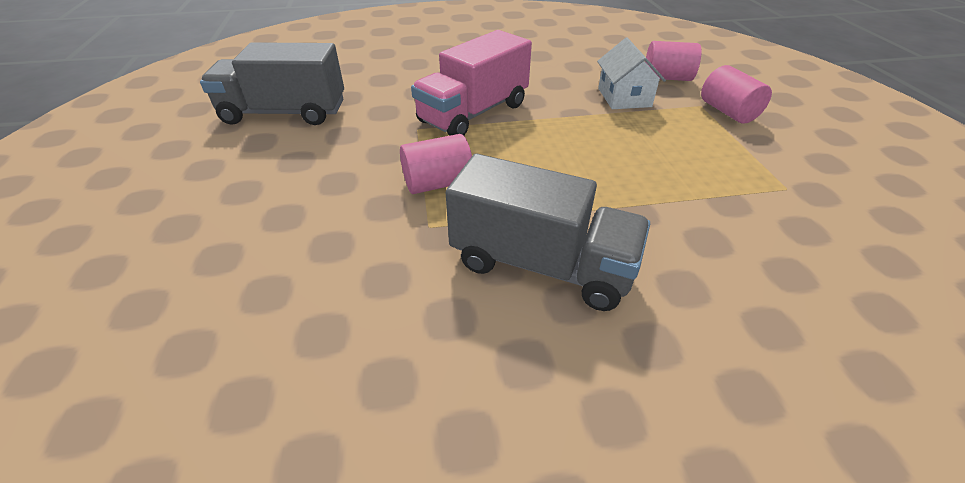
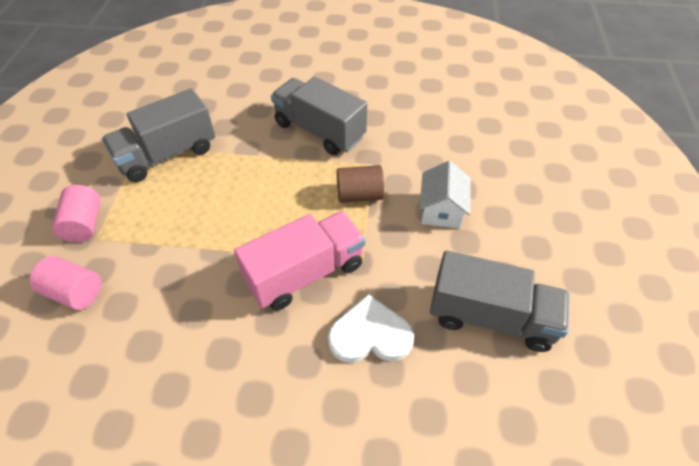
camera: 165 degrees left, 10 degrees up
(399, 91) = (370, 334): none -> white heart
(438, 183) = (359, 195): pink cylinder -> brown cylinder
(624, 97) = (150, 266): white house -> white house (441, 210)
(738, 185) = (167, 154): none -> grey truck

